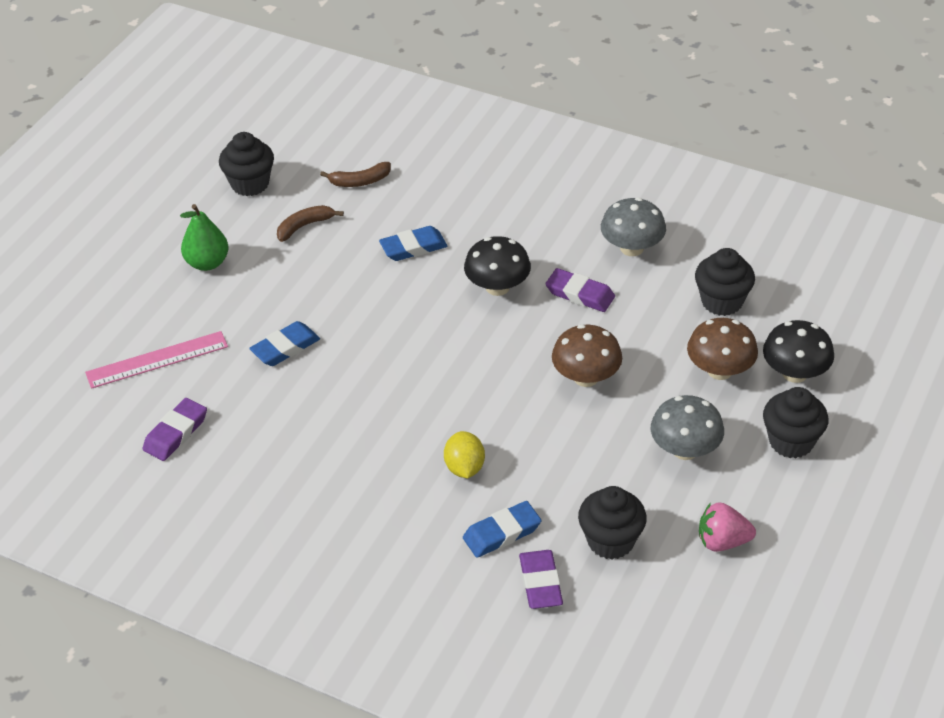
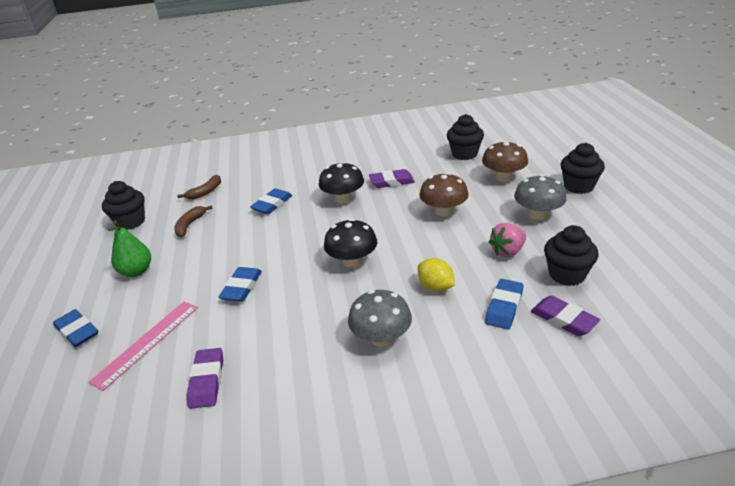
camera: 35 degrees left, 10 degrees down
(110, 308) = (77, 331): none -> blue eraser
(632, 248) = (393, 155): grey mushroom -> grey mushroom (381, 338)
(722, 541) = (618, 242): pink strawberry -> pink strawberry (507, 251)
(795, 373) = (537, 162): black mushroom -> black mushroom (352, 261)

